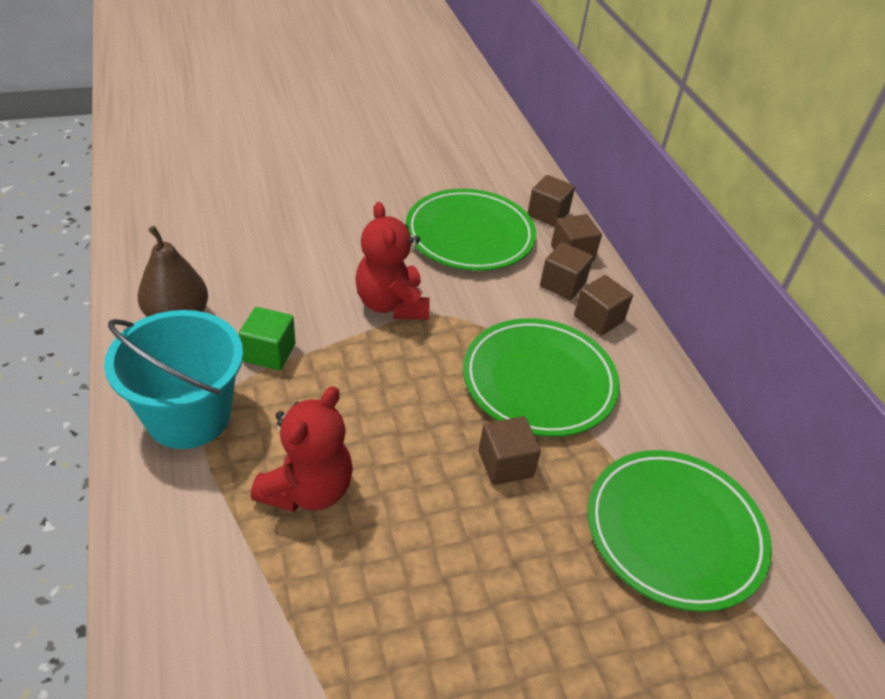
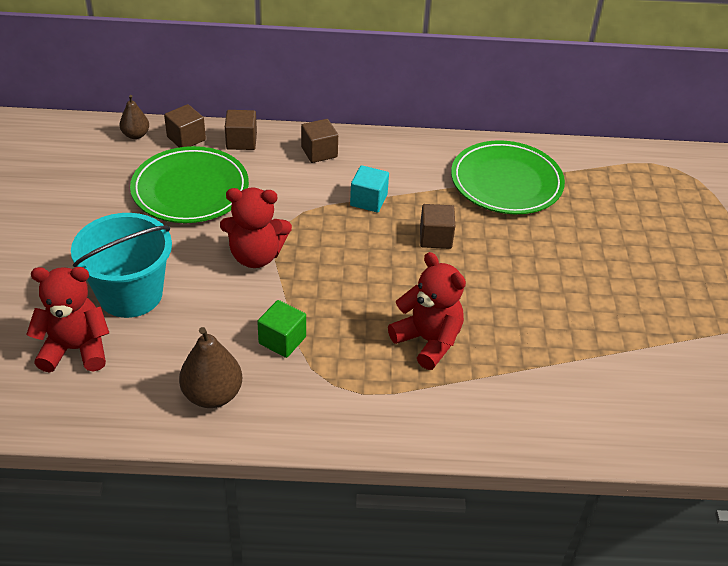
camera: 70 degrees left, 0 degrees up
(188, 416) = (335, 399): turquoise bucket -> turquoise bucket (130, 294)
(217, 217) = (75, 349): none -> red teddy bear
(529, 181) = (135, 135): none -> brown pear
(539, 381) = (368, 200): green plate -> turquoise cube
(562, 284) = (275, 158): brown cube -> none

